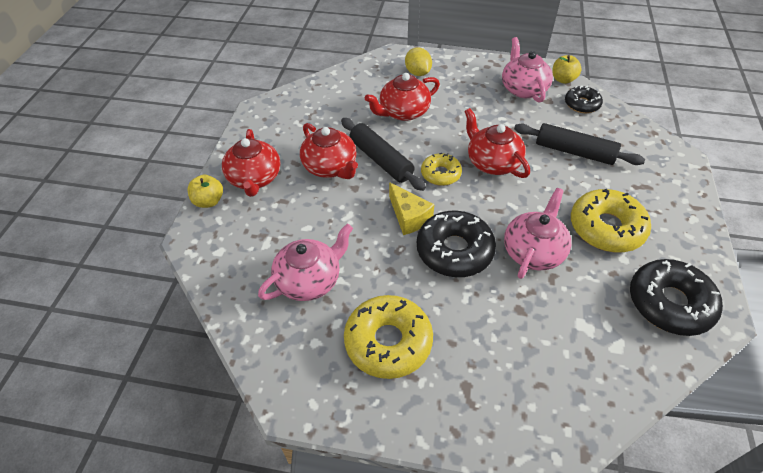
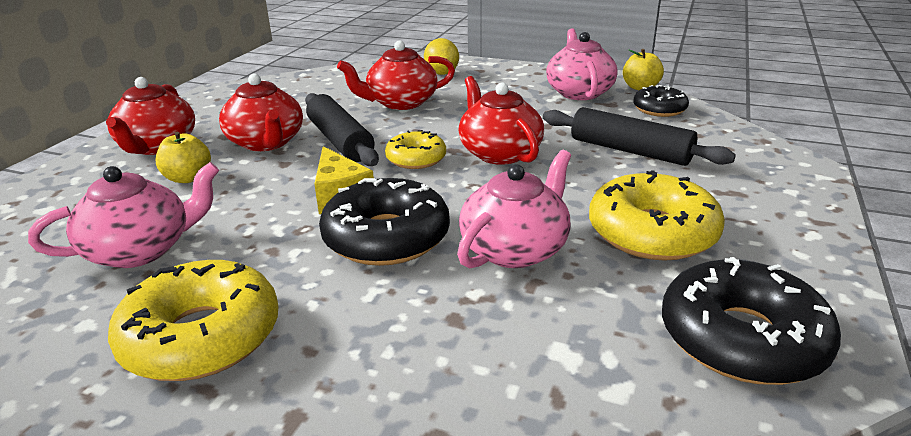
camera: 10 degrees right, 20 degrees down
(209, 201) = (78, 162): yellow apple -> yellow apple (188, 178)

